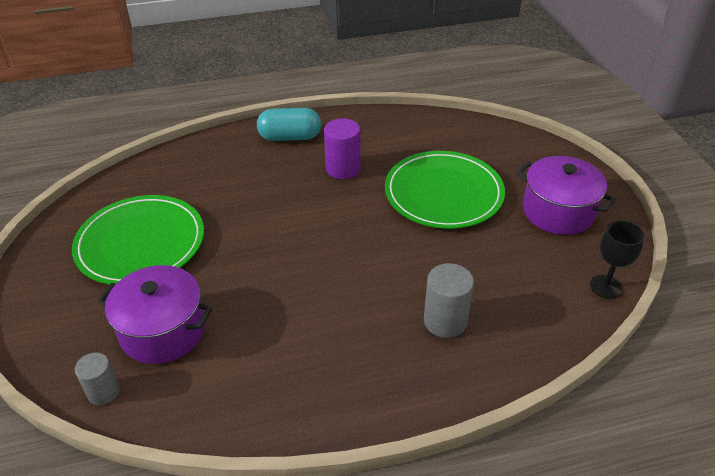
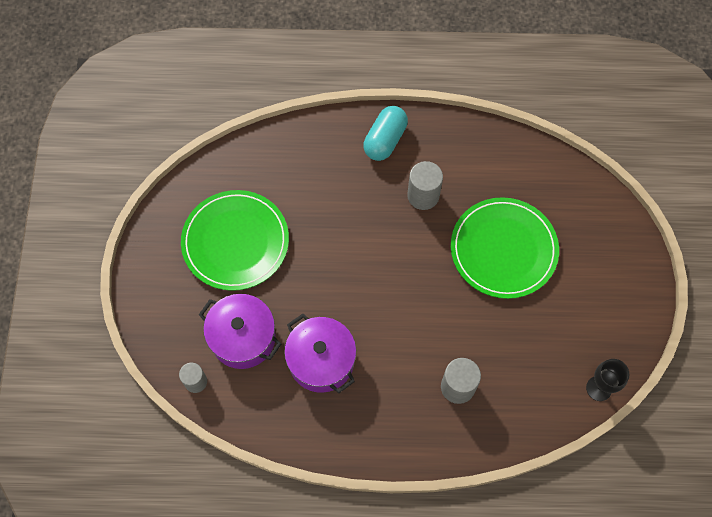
camera: 15 degrees right, 25 degrees up
(290, 137) = (385, 140): turquoise capsule -> turquoise capsule turned 75 degrees counterclockwise
(343, 169) = (423, 195): purple cylinder -> grey cylinder
(558, 211) = (596, 298): purple pot -> purple pot (321, 361)

